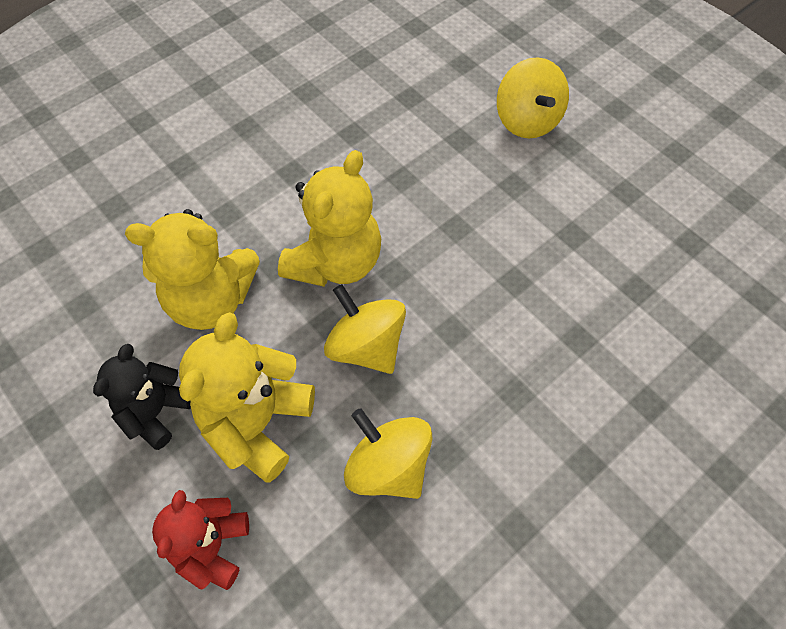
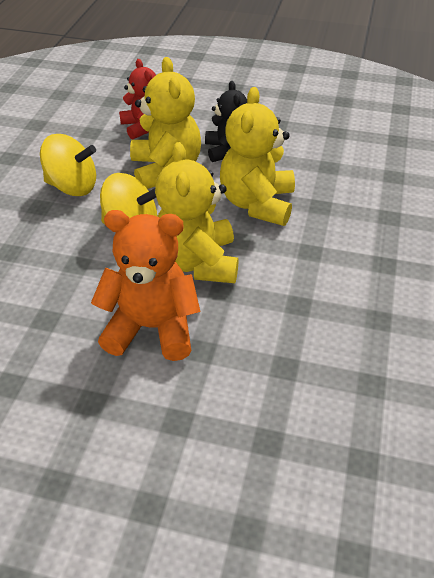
camera: 145 degrees right, 15 degrees down
(211, 300) = (257, 203): yellow teddy bear -> yellow teddy bear turned 45 degrees counterclockwise
(427, 219) = (152, 328): none -> orange teddy bear
(527, 120) = (118, 490): yellow spinning top -> none

